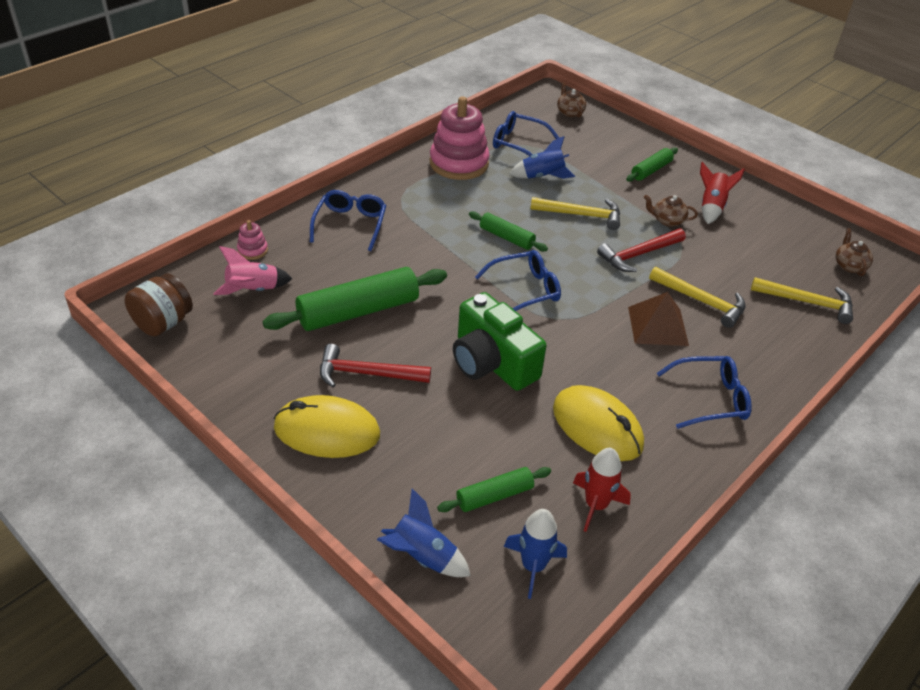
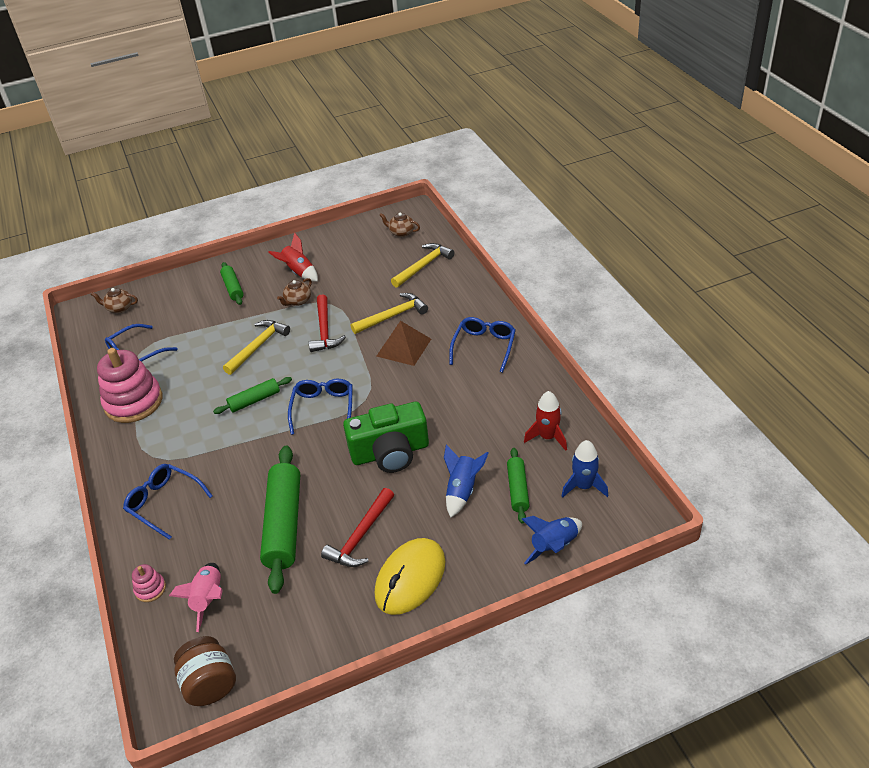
camera: 60 degrees left, 0 degrees up
(542, 176) = (193, 354): blue rocket -> blue rocket (462, 490)
(597, 427) = (481, 413): yellow mouse -> none

